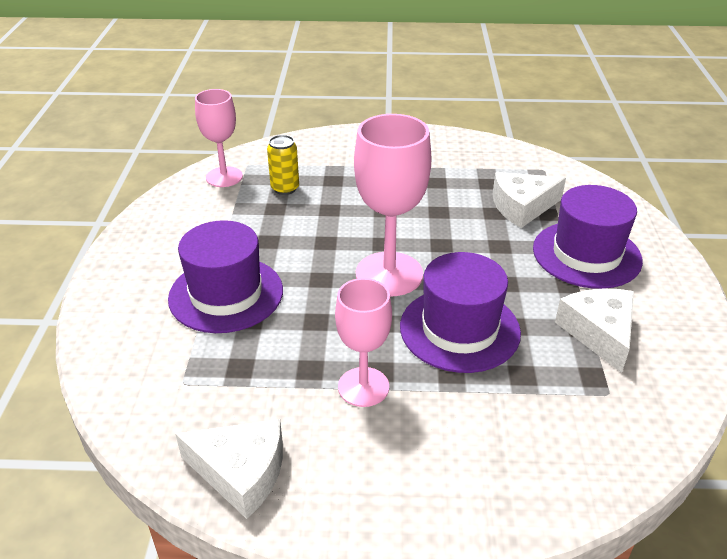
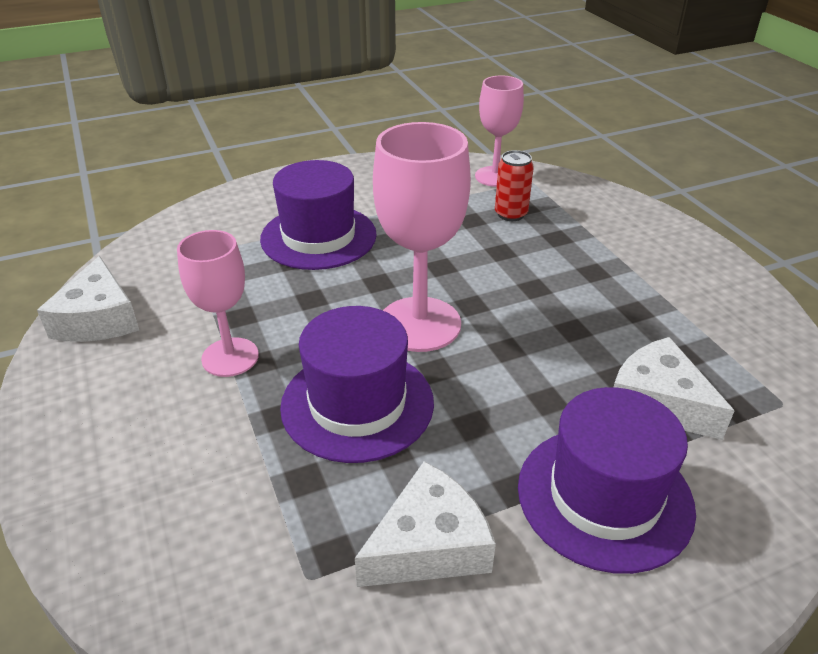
camera: 65 degrees right, 0 degrees up
(285, 188) = (510, 214): yellow can -> red can

